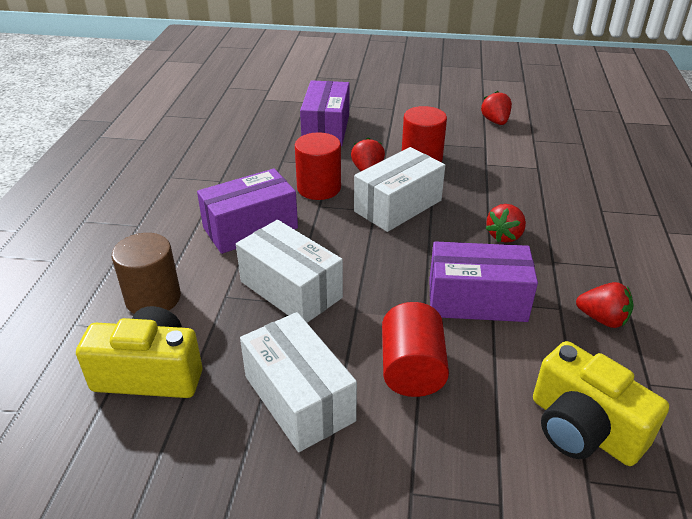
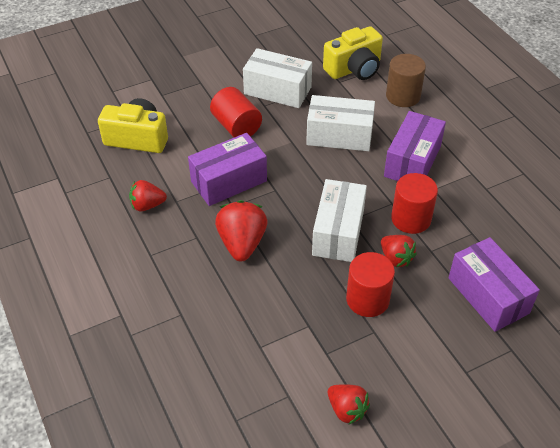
camera: 145 degrees right, 10 degrees up
(504, 236) = (242, 243): red strawberry -> red strawberry, size x1.57

